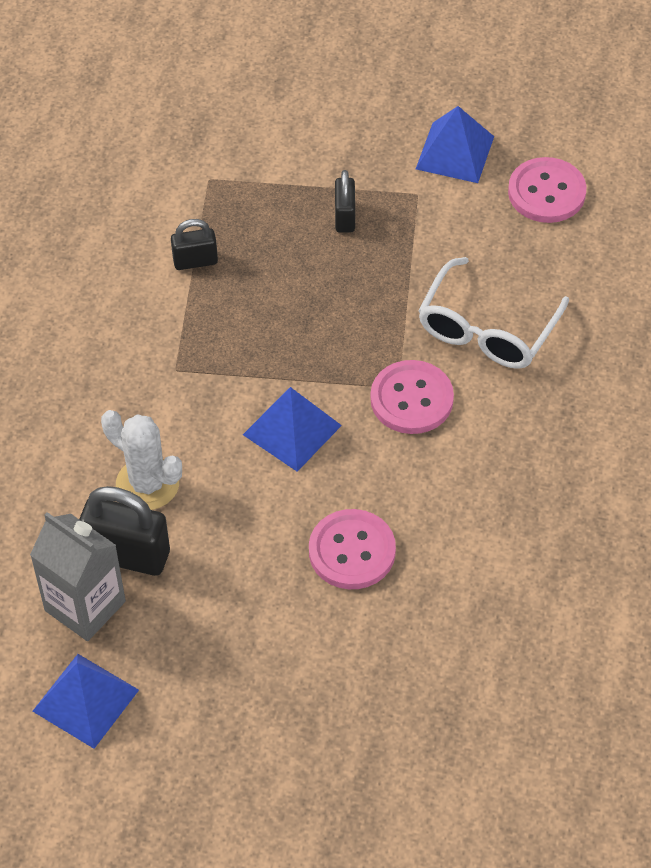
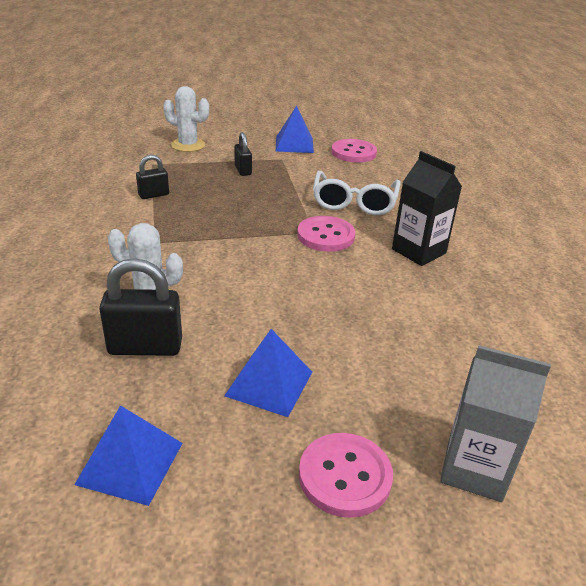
camera: 20 degrees left, 20 degrees down
(85, 606) = (114, 388): grey carton -> grey carton (474, 469)
(277, 130) = (188, 145): none -> white cactus
(292, 429) = (251, 259): blue pyramid -> blue pyramid (269, 383)
(352, 551) = (327, 316): pink button -> pink button (345, 476)
(529, 456) = (418, 251): none -> black carton

